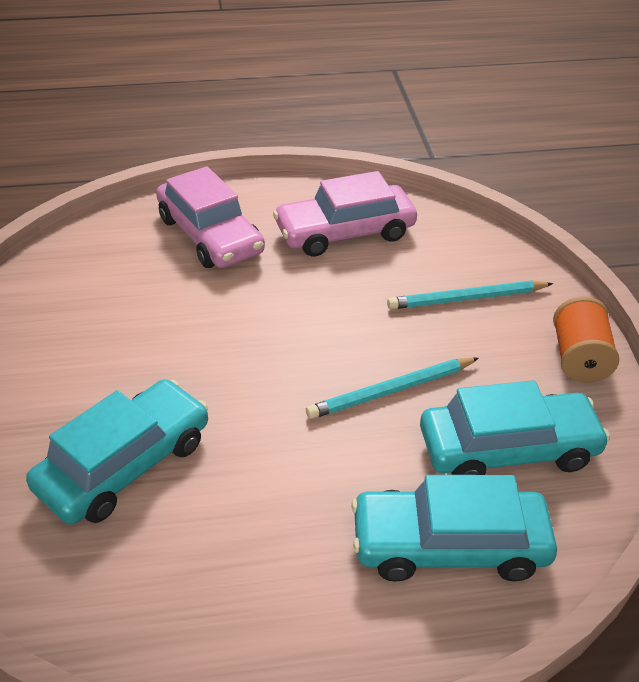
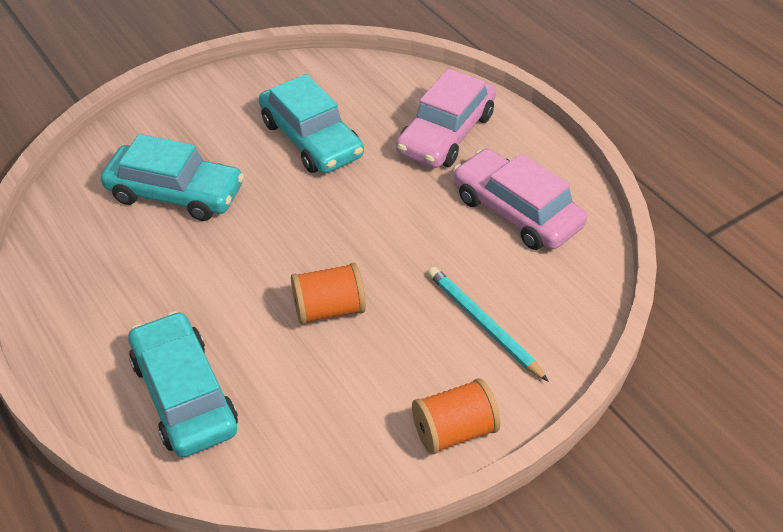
camera: 65 degrees right, 5 degrees up
(391, 391) = (329, 309): turquoise pencil -> orange spool
(508, 448) = (305, 405): turquoise car -> turquoise car (311, 139)

